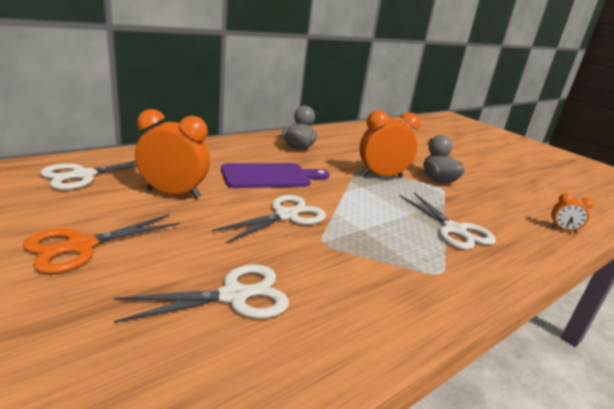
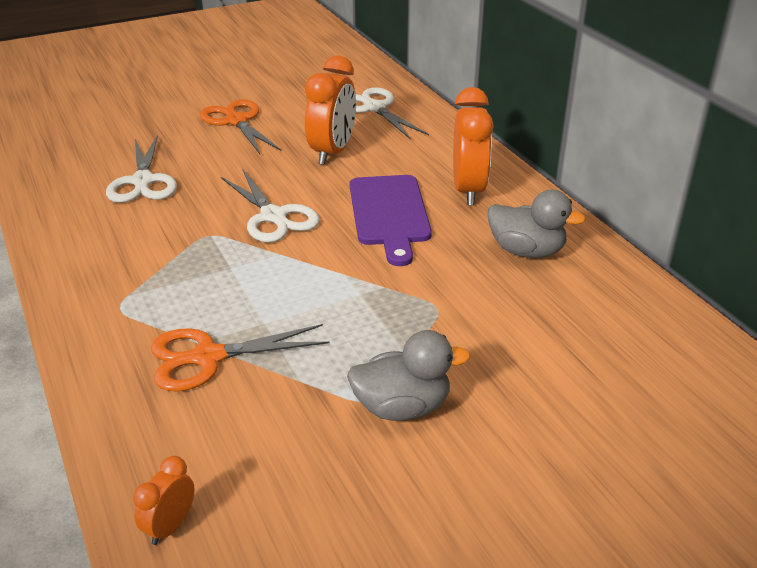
camera: 105 degrees right, 10 degrees up
(381, 176) = (409, 327): orange clock -> orange clock (468, 190)
(454, 230) = (208, 357): white scissors -> orange scissors

